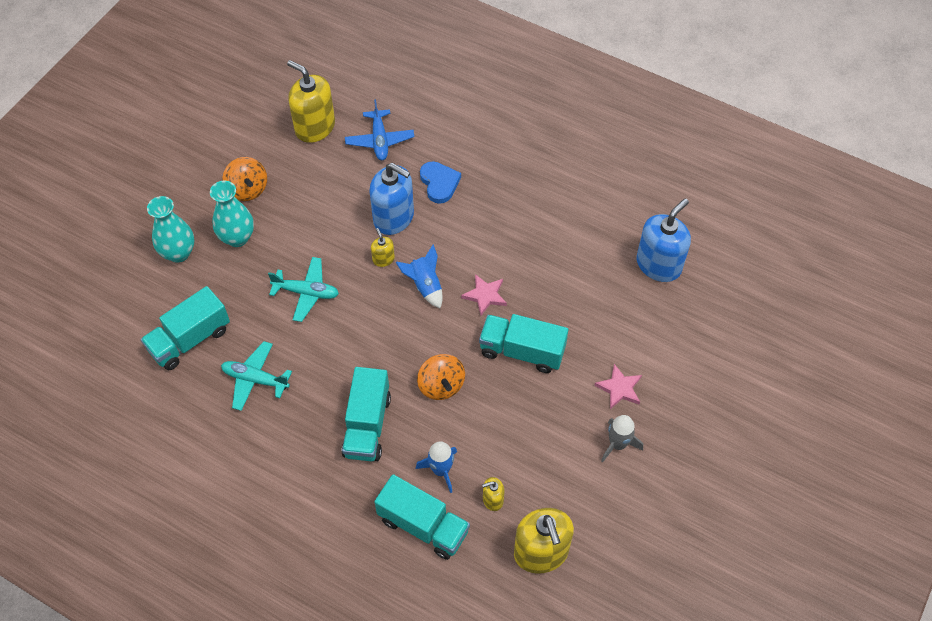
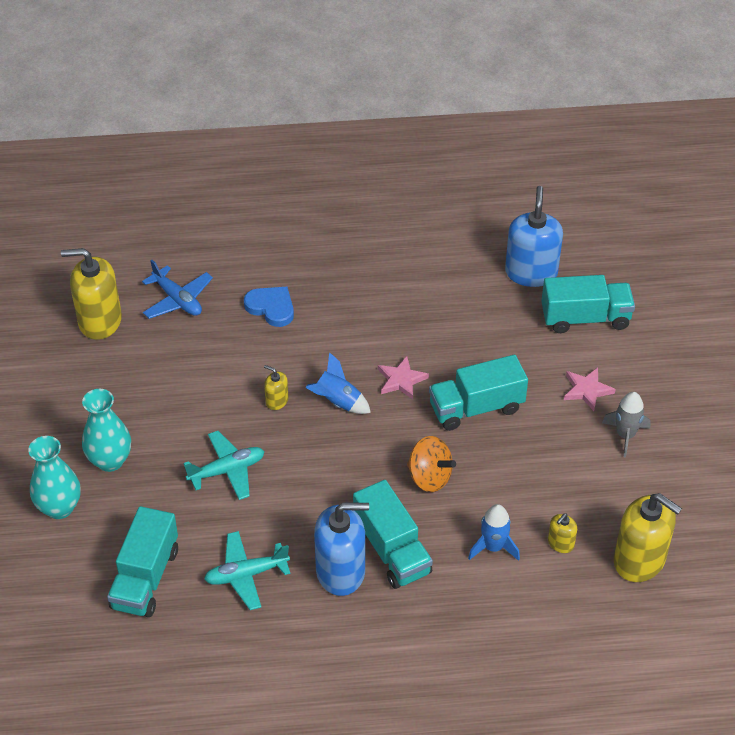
camera: 35 degrees left, 10 degrees down
(247, 189) = (80, 412): orange spinning top -> none
(393, 217) = (254, 360): blue soap dispenser -> blue soap dispenser (341, 571)
(423, 525) = (519, 602): turquoise truck -> turquoise truck (585, 318)

